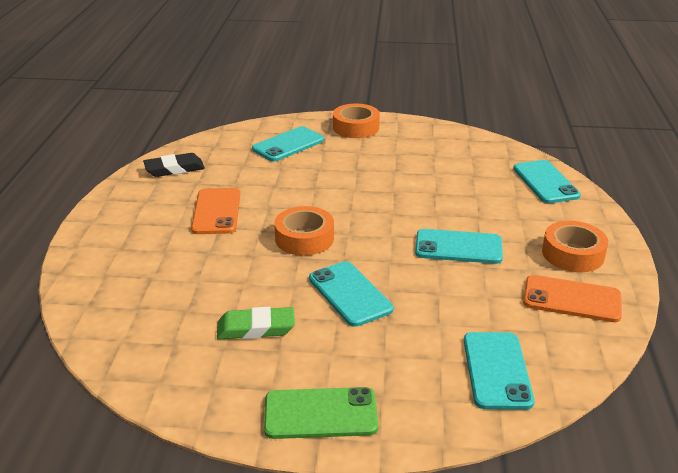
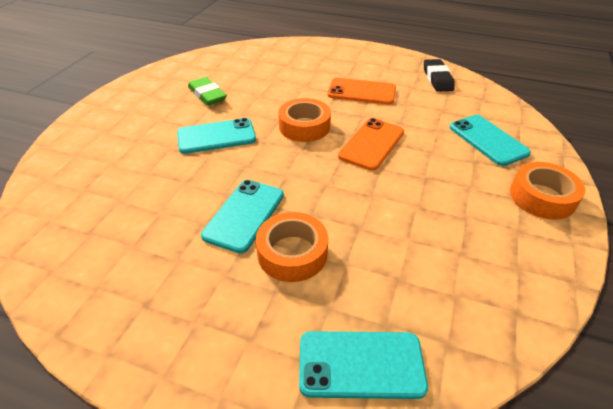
camera: 105 degrees right, 10 degrees up
(256, 328) = (207, 95): green eraser -> green eraser turned 45 degrees counterclockwise
(320, 413) = (114, 107): green phone -> none
(497, 370) = (74, 188): turquoise phone -> none
(572, 254) = (177, 313): orange tape -> orange tape (292, 253)
(572, 299) = (108, 274): orange phone -> orange phone (371, 144)

